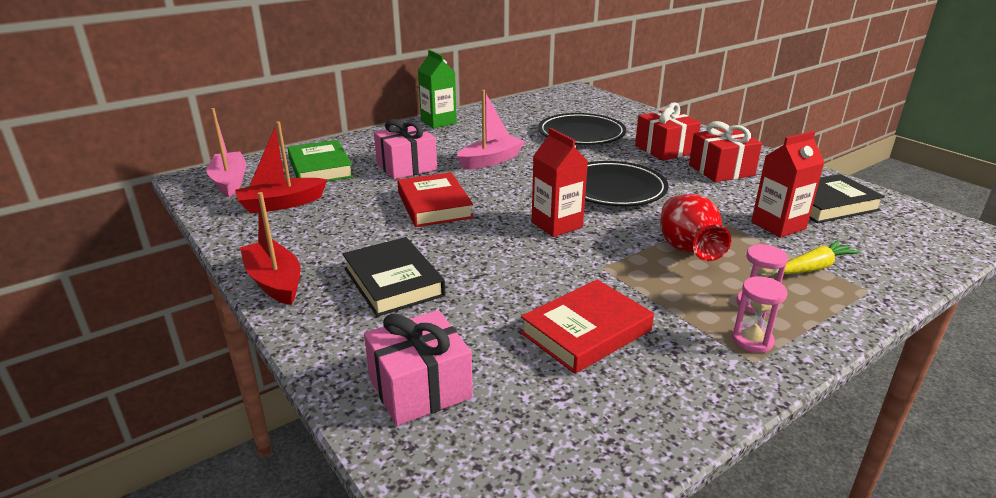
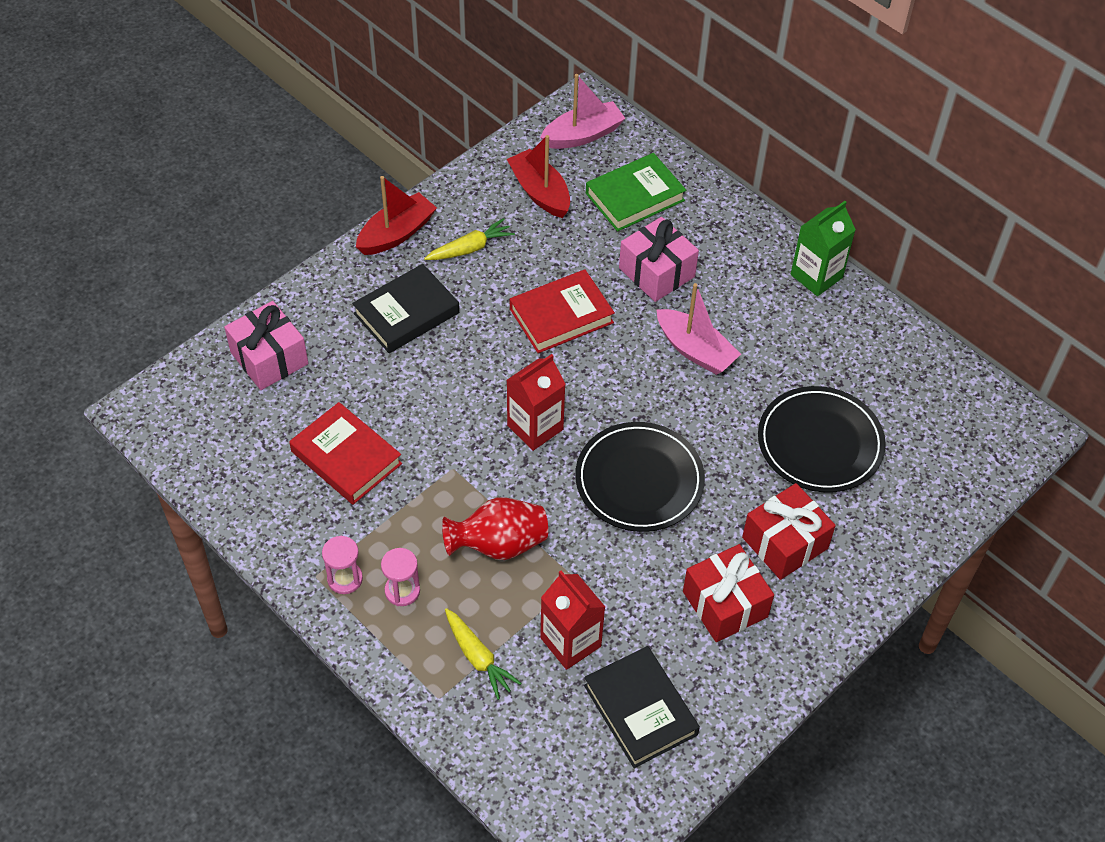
camera: 80 degrees right, 25 degrees up
(326, 241) = (470, 248): none -> yellow carrot

